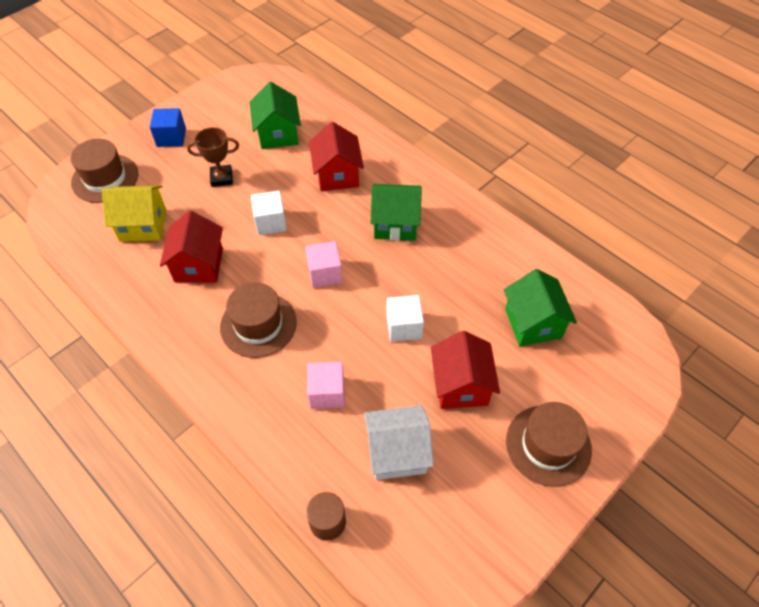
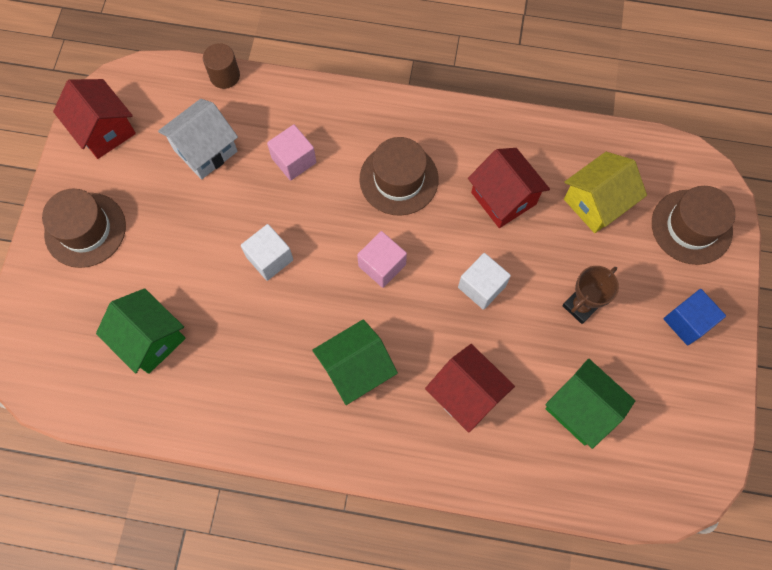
camera: 145 degrees right, 15 degrees up
(461, 385) = (185, 235): red house -> red house (104, 130)

